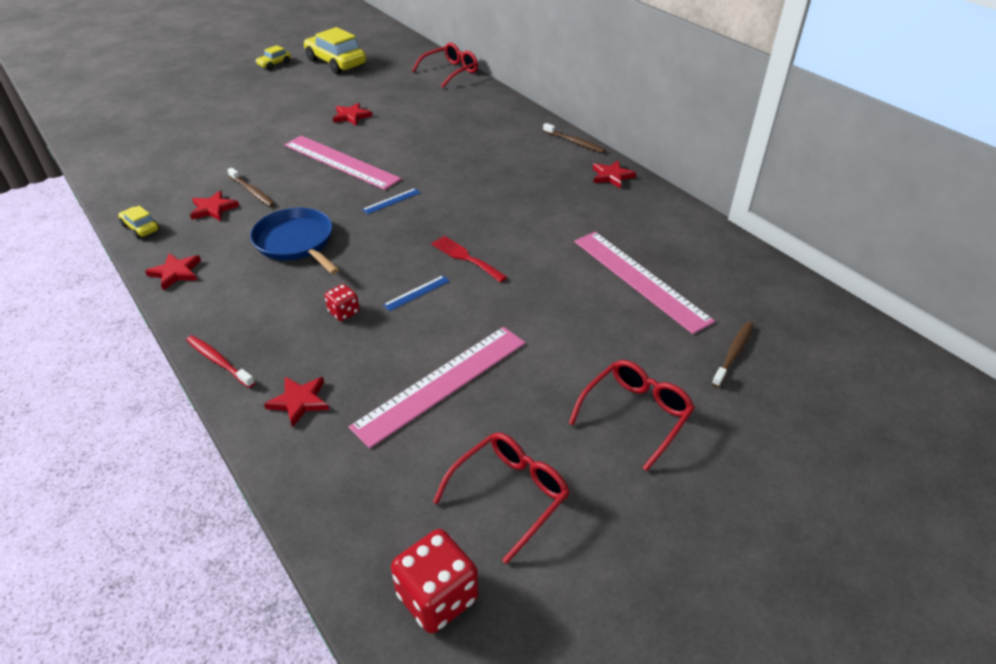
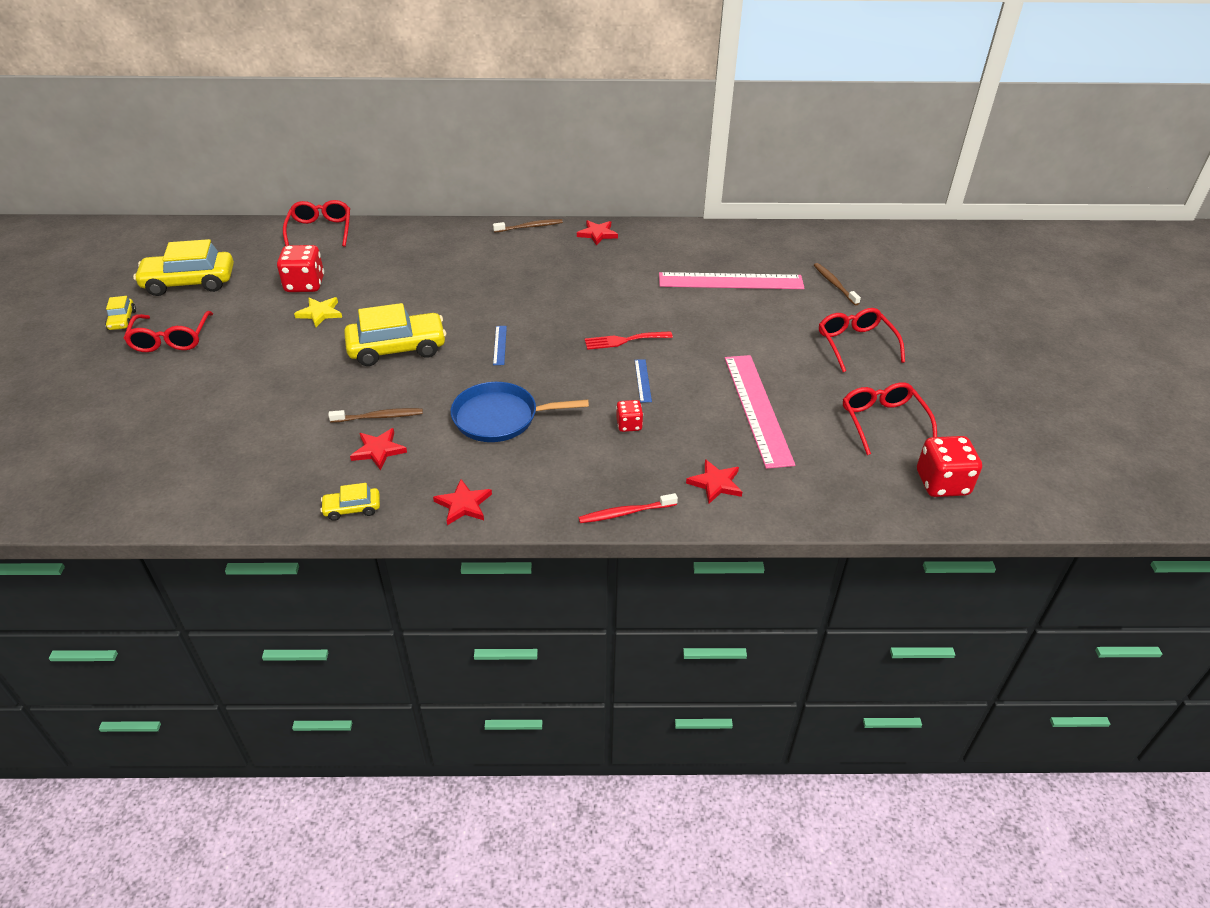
camera: 55 degrees left, 0 degrees up
(270, 86) = (171, 339): none -> red glasses
(341, 162) = (397, 348): pink ruler -> yellow car
(351, 116) = (320, 313): red star -> yellow star
(379, 96) = (305, 284): none -> red dice

